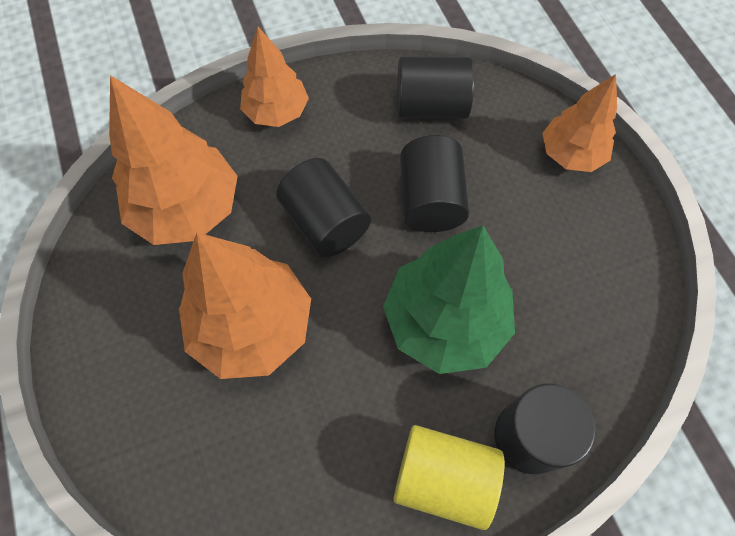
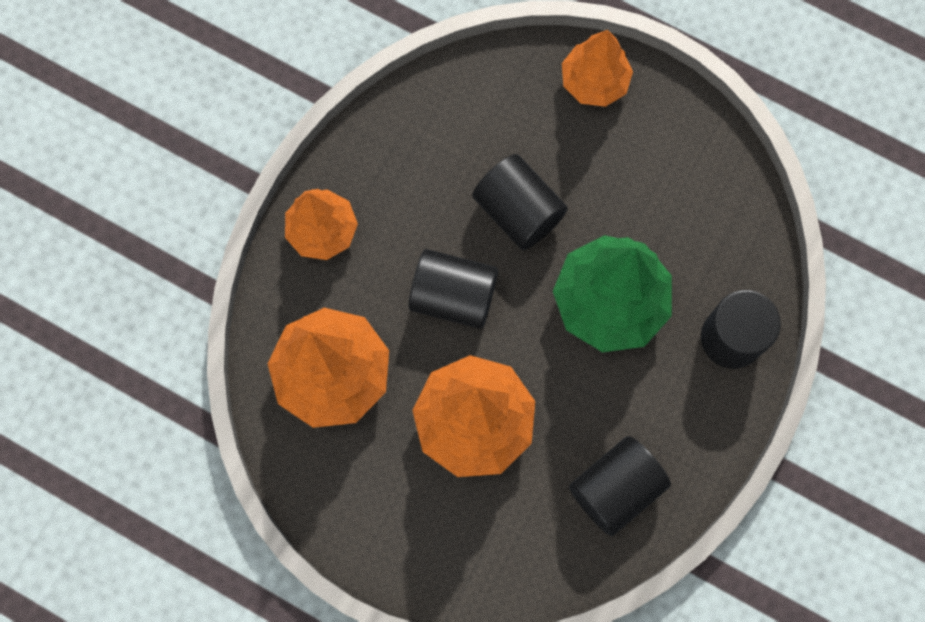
camera: 40 degrees left, 10 degrees up
(431, 106) = (447, 124): black cylinder -> black cylinder (615, 488)
(443, 478) = (697, 414): yellow cylinder -> none

